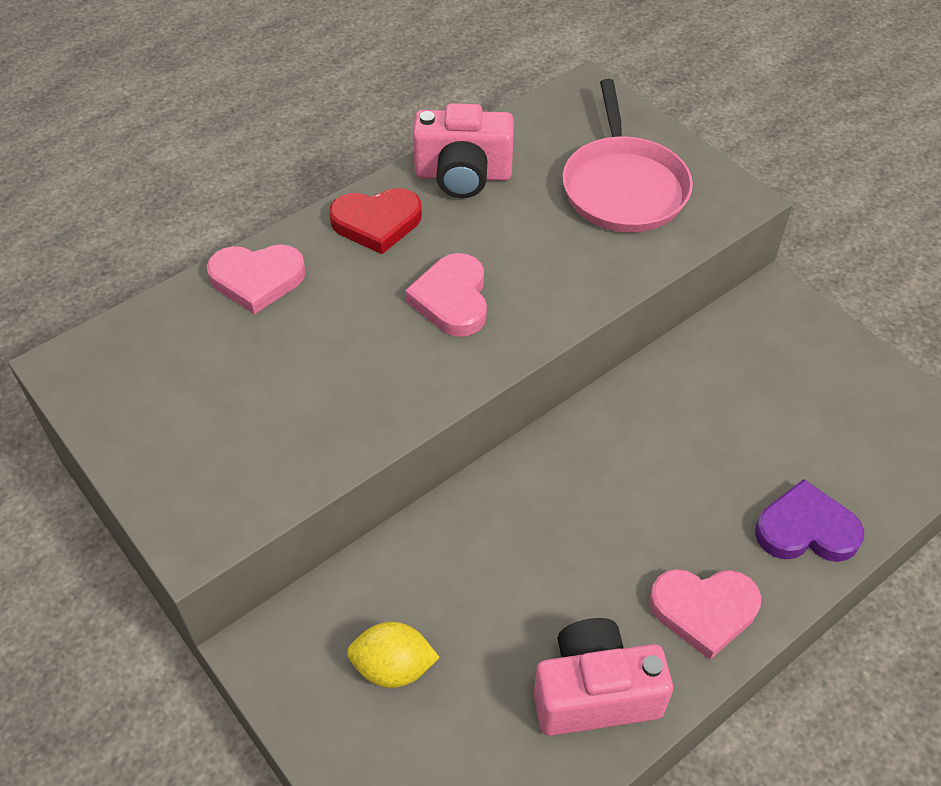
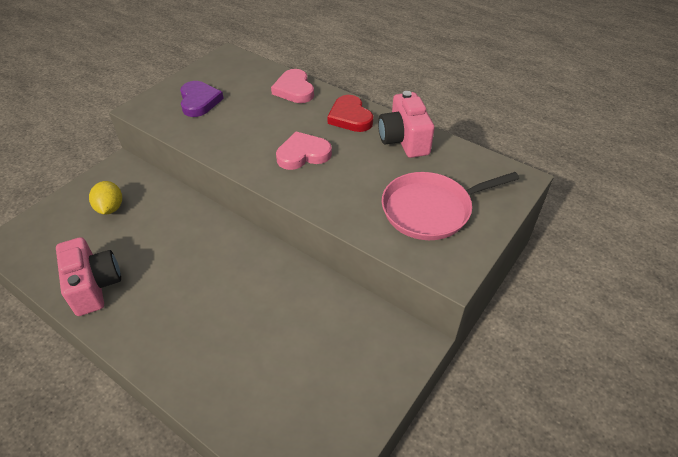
camera: 75 degrees right, 5 degrees down
(704, 610) = (145, 329): pink heart -> none
(806, 529) = (209, 380): purple heart -> purple heart (199, 101)

